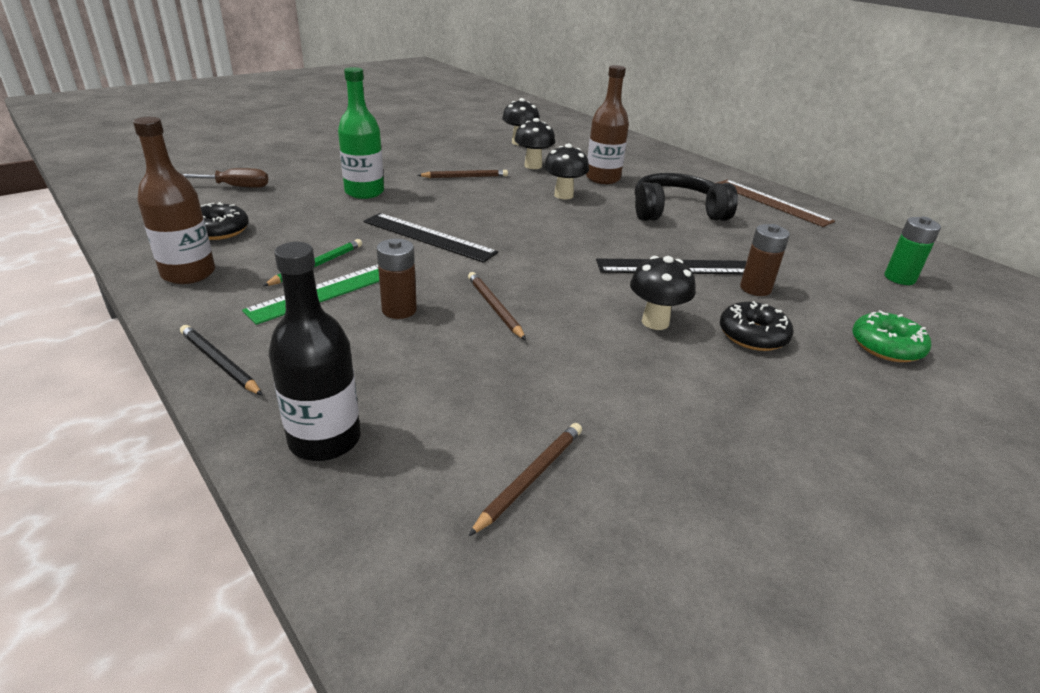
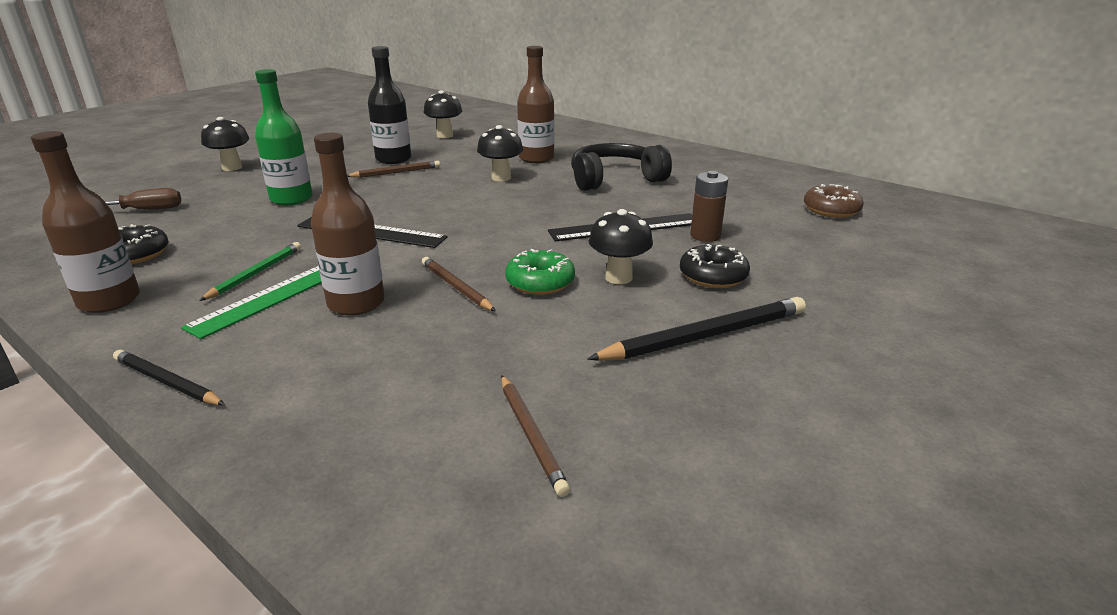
camera: 10 degrees left, 5 degrees down
(325, 439) = (305, 436): black bottle -> black bottle (393, 159)
(399, 310) = (356, 303): brown battery -> brown bottle
(530, 478) = (531, 435): brown pencil -> brown pencil turned 135 degrees clockwise
(533, 166) = (463, 155): black mushroom -> black mushroom (232, 167)
(729, 402) = (705, 336): none -> black pencil
(771, 202) = (701, 160): brown ruler -> none
(886, 346) = (834, 268): green donut -> green donut (540, 282)
(899, 278) = (831, 210): green battery -> brown donut

